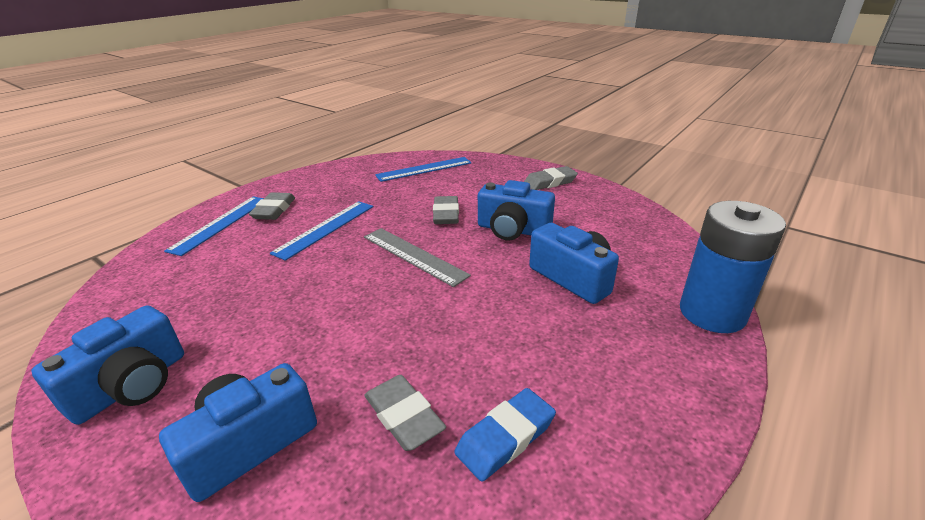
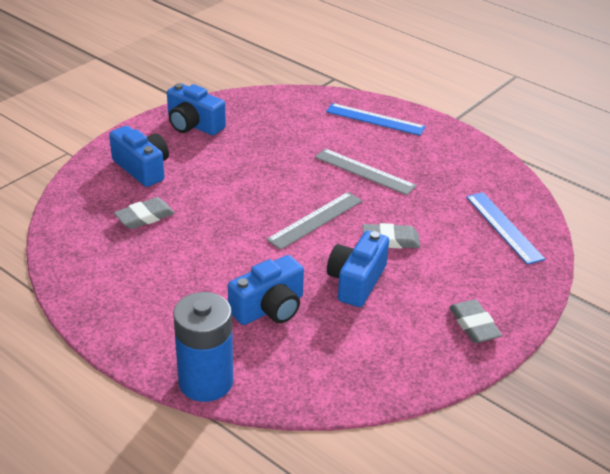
camera: 90 degrees right, 5 degrees up
(274, 210) = (400, 141): grey eraser -> none
(325, 228) = (364, 171): blue ruler -> grey ruler
(505, 437) = (118, 253): blue eraser -> none

